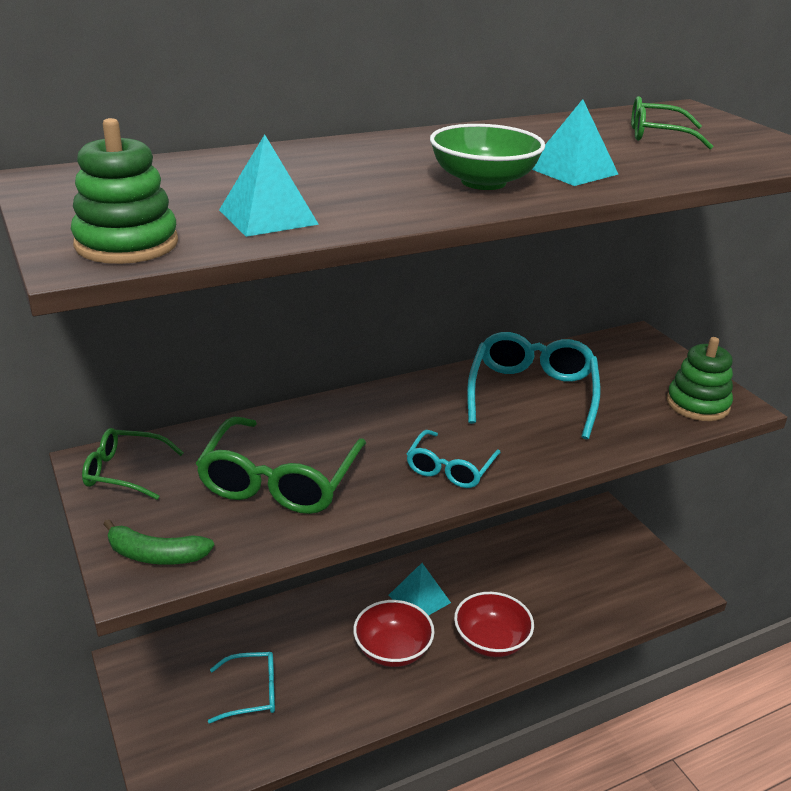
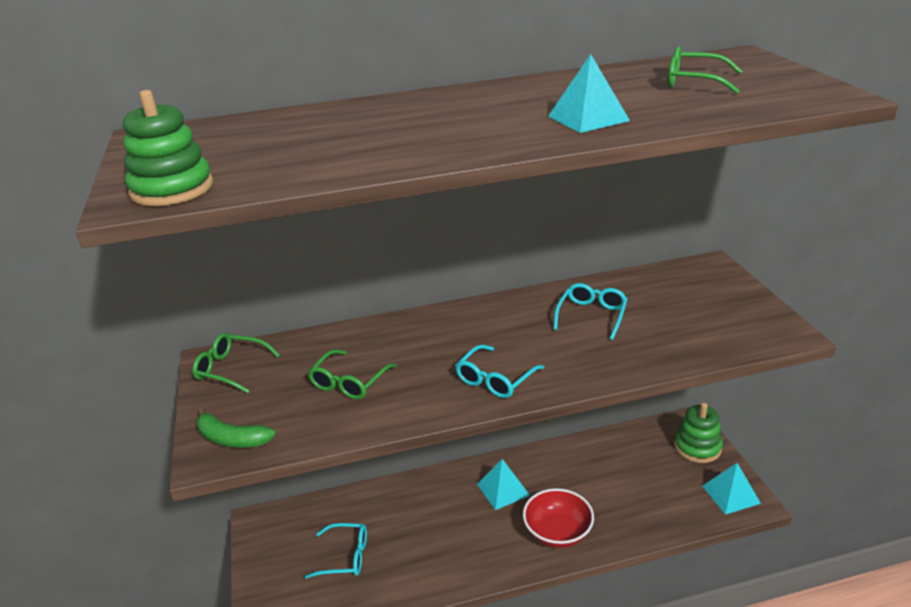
camera: 15 degrees right, 0 degrees up
(268, 217) = (296, 165): turquoise pyramid -> turquoise pyramid (730, 494)
(280, 480) = (349, 382): green glasses -> green glasses, size x0.58
(392, 650) = (469, 532): red bowl -> none
(483, 182) = (499, 131): green bowl -> none
(532, 394) = (591, 316): turquoise glasses -> turquoise glasses, size x0.58
(697, 404) = (747, 331): green stacking toy -> green stacking toy (697, 447)

